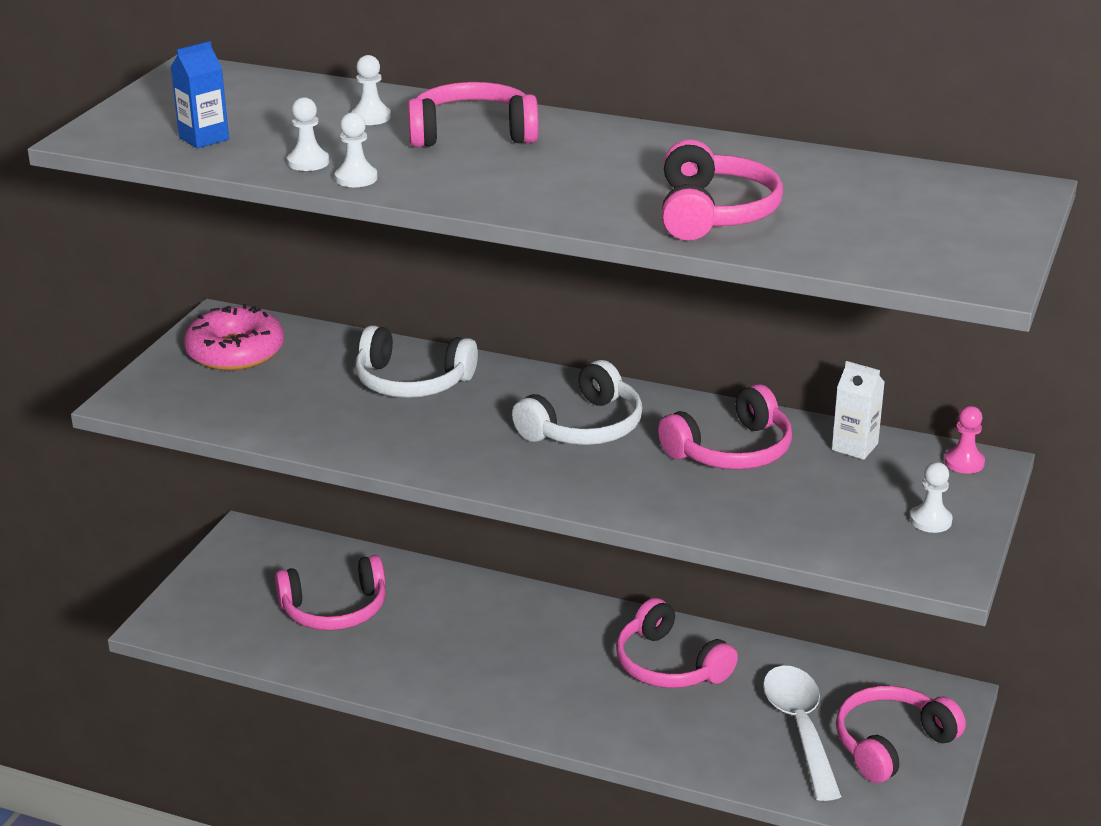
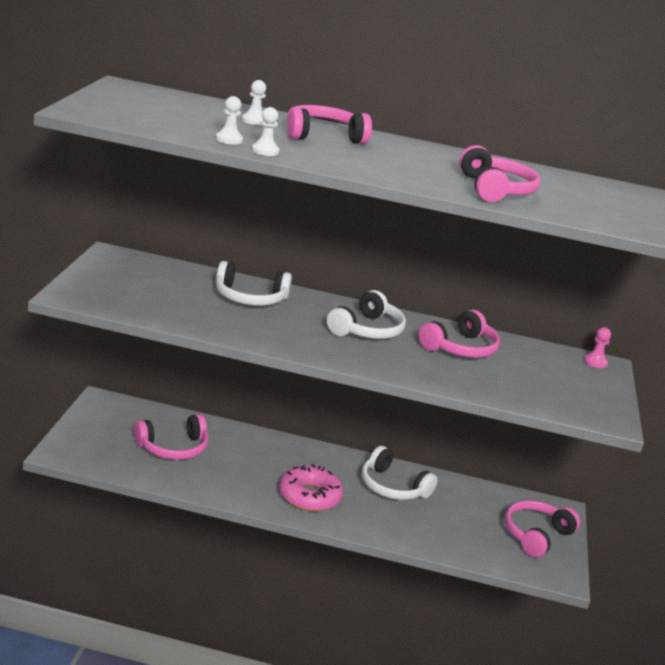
camera: 15 degrees left, 5 degrees down
(204, 138) = (152, 120): blue carton -> none
(235, 352) = (128, 273): pink donut -> pink donut (309, 496)
(669, 665) = (392, 487): pink headphones -> white headphones
(800, 728) = (481, 525): white spoon -> none
(854, 447) = (530, 350): white carton -> none
(930, 520) = (590, 392): white pawn -> none

